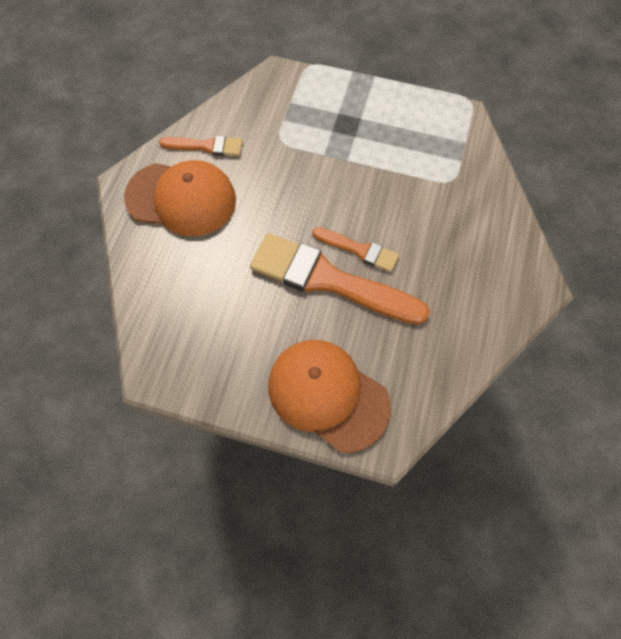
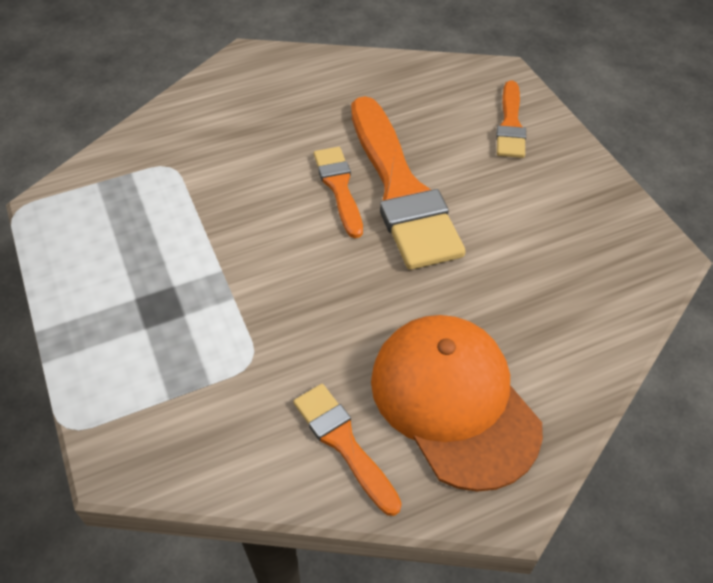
camera: 130 degrees left, 15 degrees down
(327, 395) = (510, 124): orange cap -> orange brush

